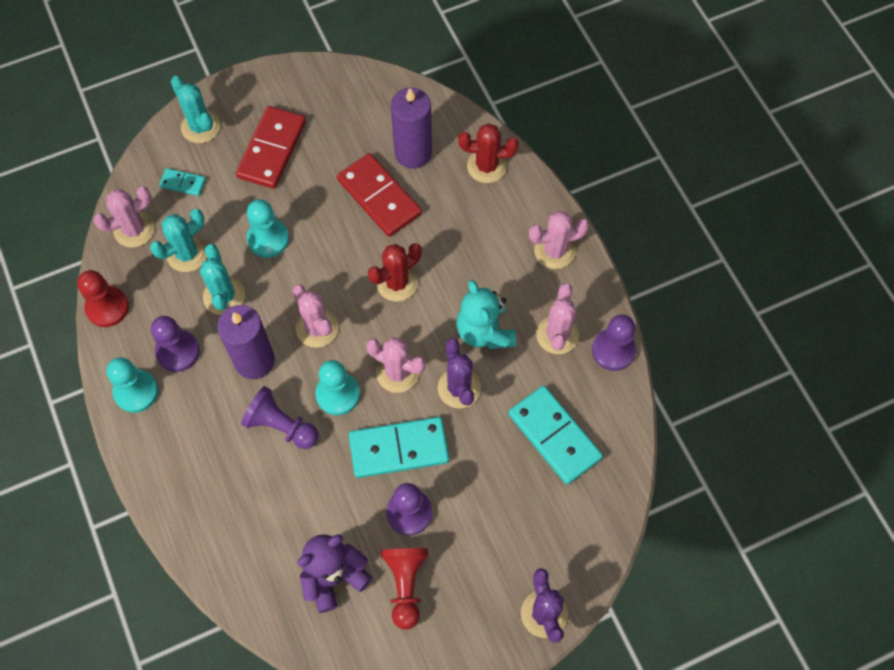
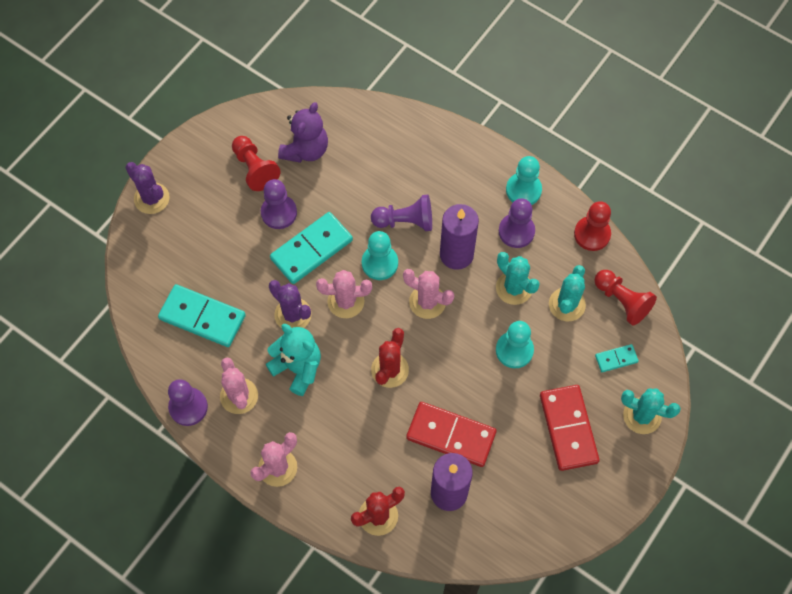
camera: 150 degrees right, 0 degrees up
(134, 229) = (622, 301): pink cactus -> red pawn

